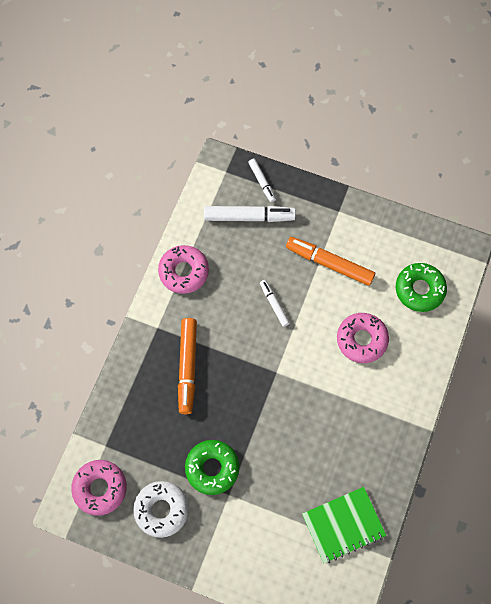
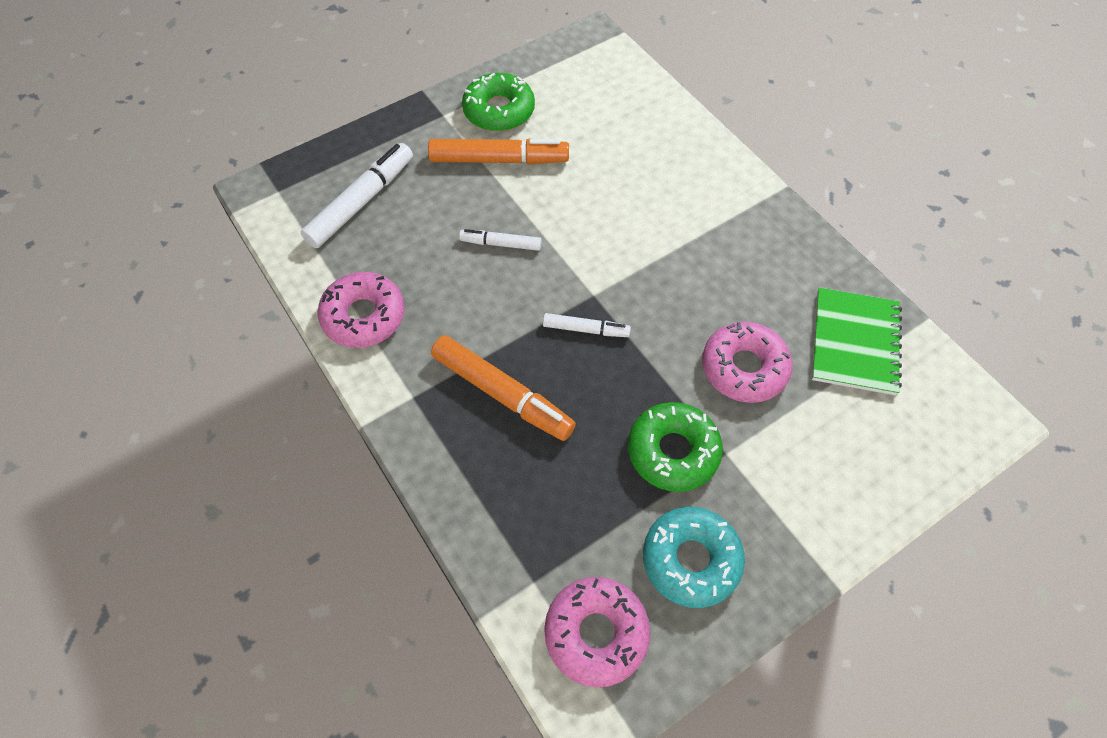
camera: 55 degrees left, 10 degrees down
(161, 510) = (691, 560): white donut -> turquoise donut
(262, 182) = (330, 163): white marker -> white marker (586, 329)
(329, 263) = (499, 160): orange marker -> orange marker turned 150 degrees counterclockwise
(361, 340) = (622, 185): pink donut -> pink donut (744, 368)
(419, 289) = (606, 100): green donut -> green donut (499, 111)

